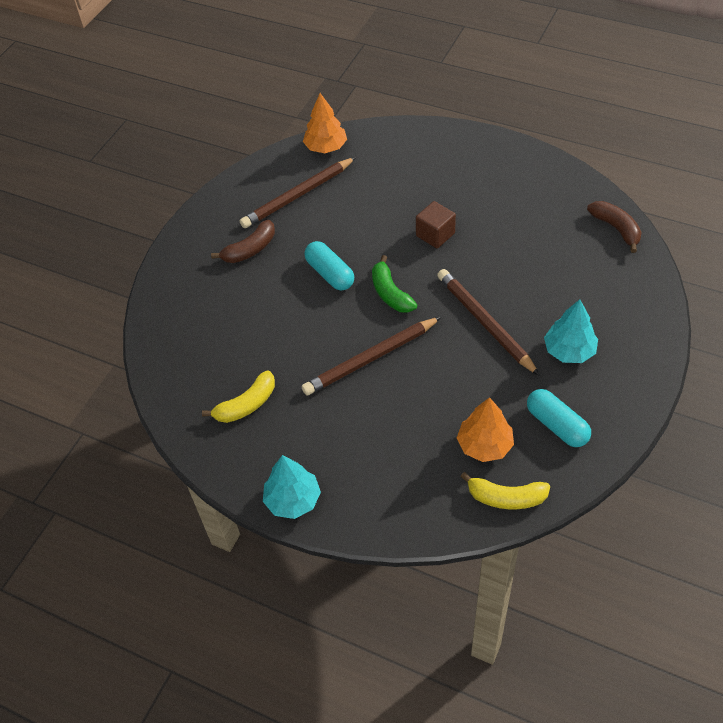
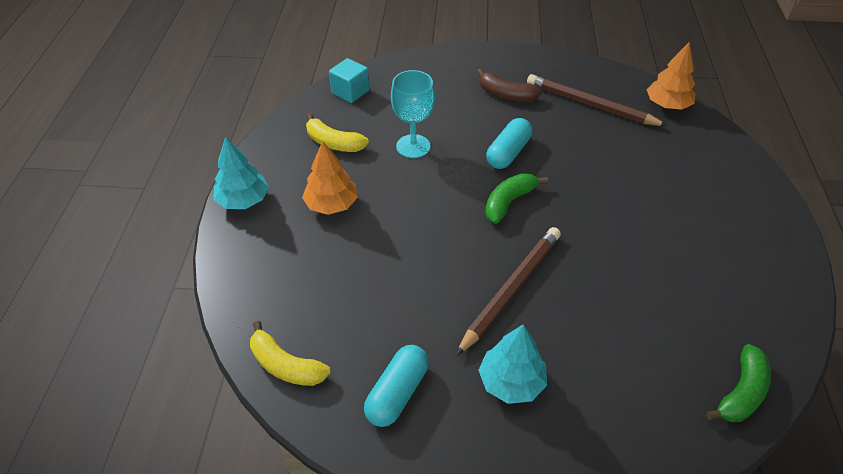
camera: 65 degrees right, 5 degrees down
(173, 372) = (350, 92): none -> turquoise cube
(285, 341) = (413, 146): none -> turquoise goblet
(370, 358) = (419, 209): brown pencil -> none
(435, 234) = (609, 216): brown cube -> none
(485, 445) = (347, 329): orange tree -> orange tree (331, 204)
(506, 497) = (286, 365): yellow banana -> yellow banana turned 45 degrees counterclockwise
(616, 229) = (741, 392): brown banana -> green banana

